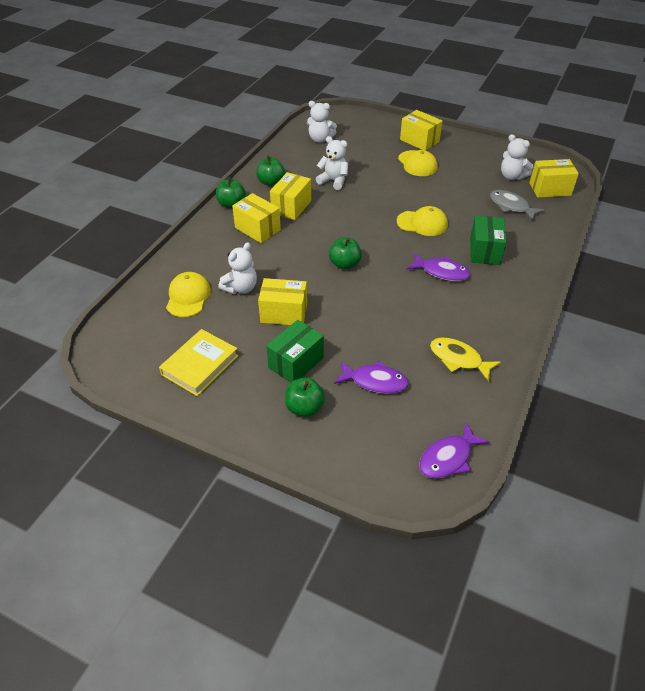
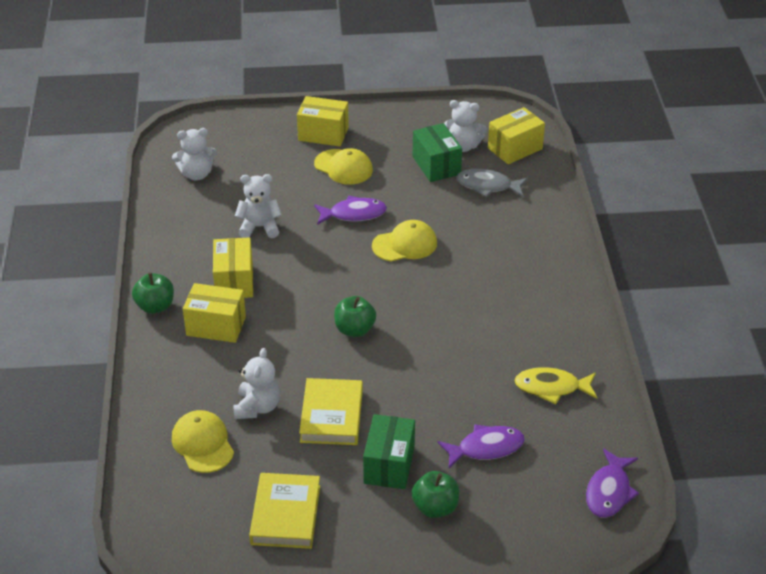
camera: 30 degrees left, 5 degrees down
(271, 182) = (181, 257): green apple -> none
(284, 313) = (331, 416): yellow box -> yellow book
(441, 272) = (467, 296): purple fish -> purple fish (354, 214)
(484, 251) = (496, 253): green box -> green box (436, 165)

